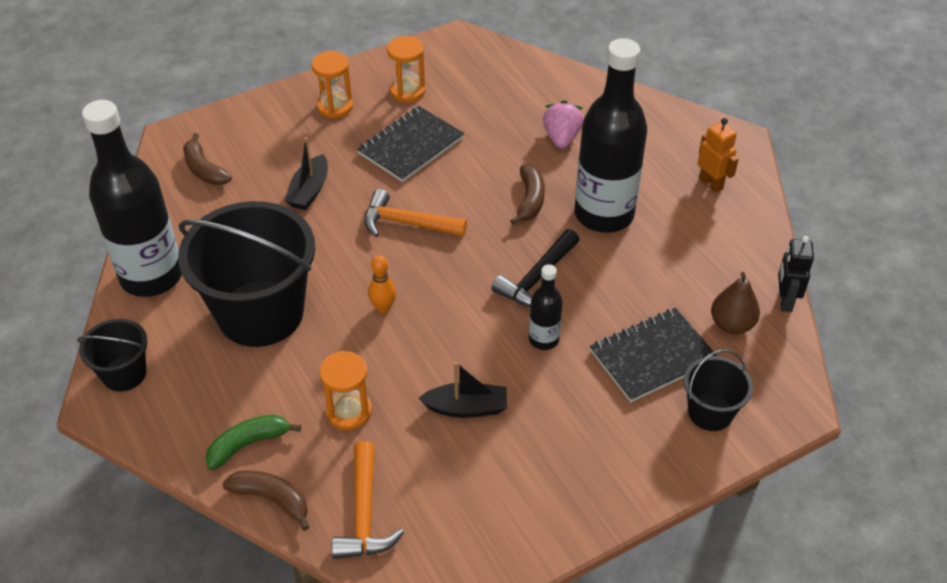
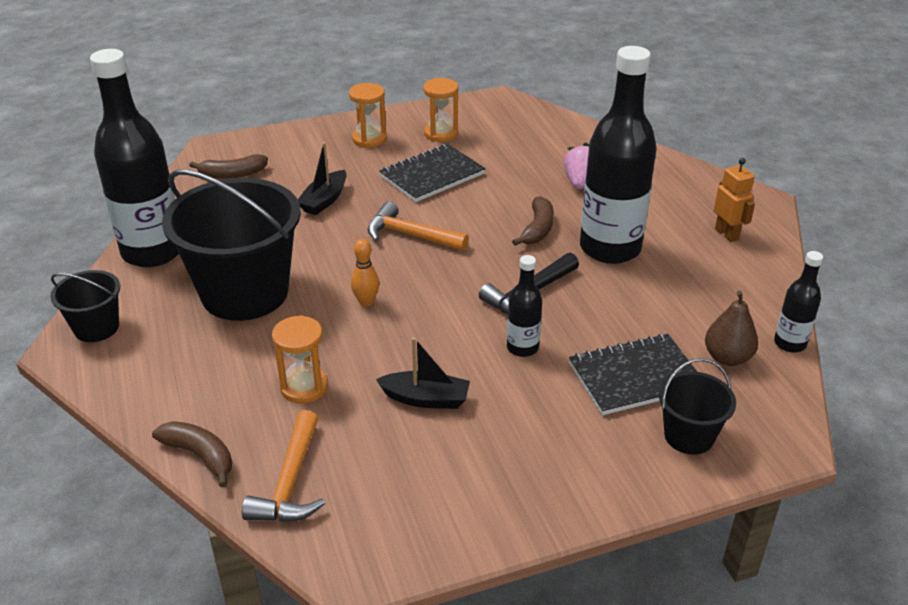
camera: 10 degrees right, 10 degrees down
(204, 169) = (232, 174): brown banana -> brown banana turned 75 degrees counterclockwise
(248, 444) = (194, 403): green banana -> none
(785, 301) = (790, 343): black robot -> black bottle

